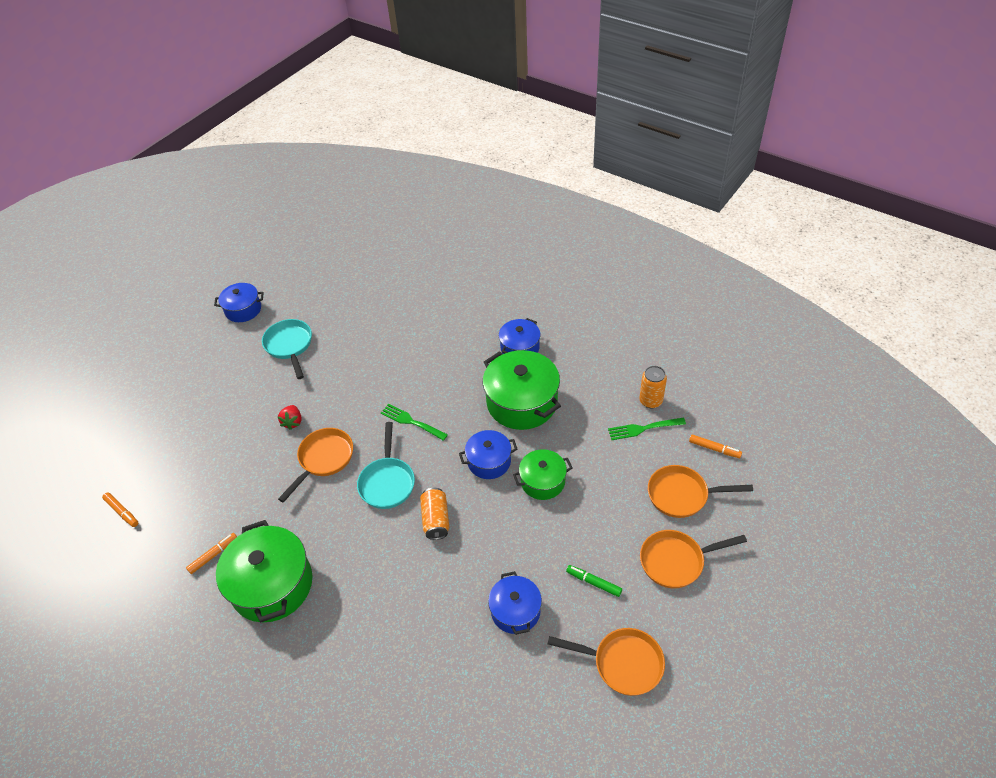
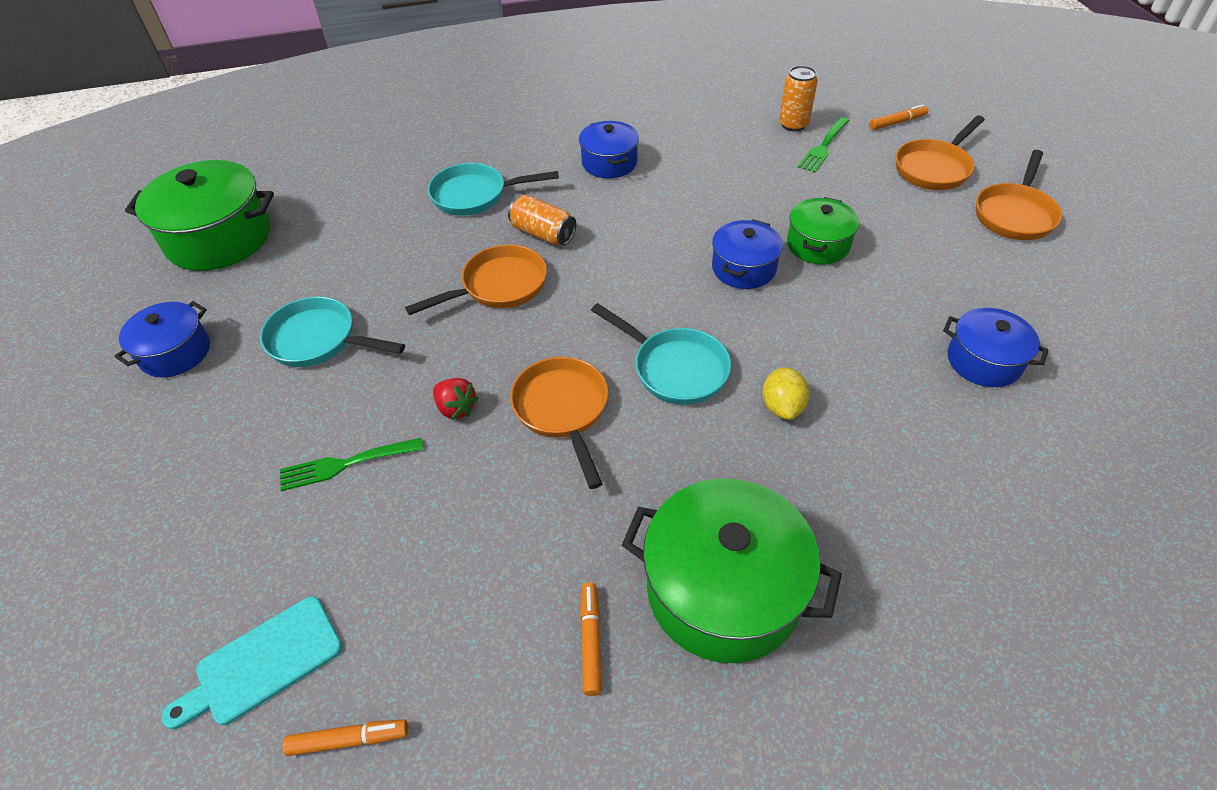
camera: 50 degrees left, 0 degrees up
(132, 463) = (263, 663): none -> turquoise cutting board
(400, 541) = (782, 407): none -> yellow lemon
(411, 422) = (605, 297): green fork -> green fork (345, 464)
(436, 318) = (475, 195): none -> turquoise pan
(436, 519) = (782, 356): orange can -> orange can (543, 233)
(522, 402) = (688, 201): green pot -> green pot (219, 238)
(593, 582) = (994, 281): green marker -> none
(622, 663) = (1120, 317): orange pan -> orange pan (498, 286)

